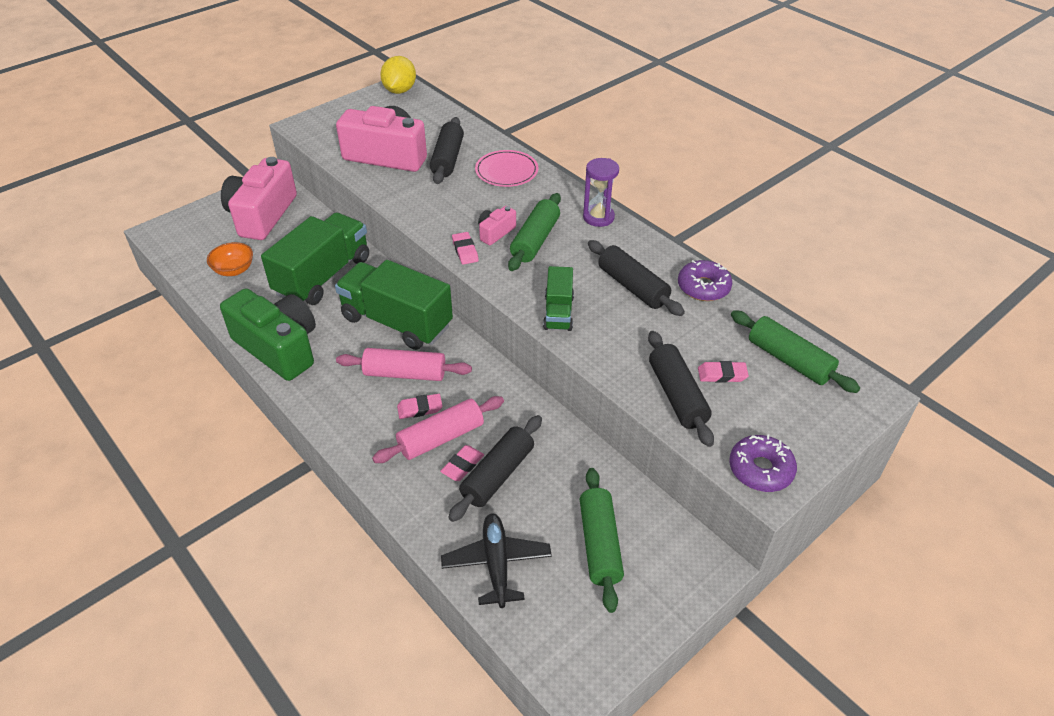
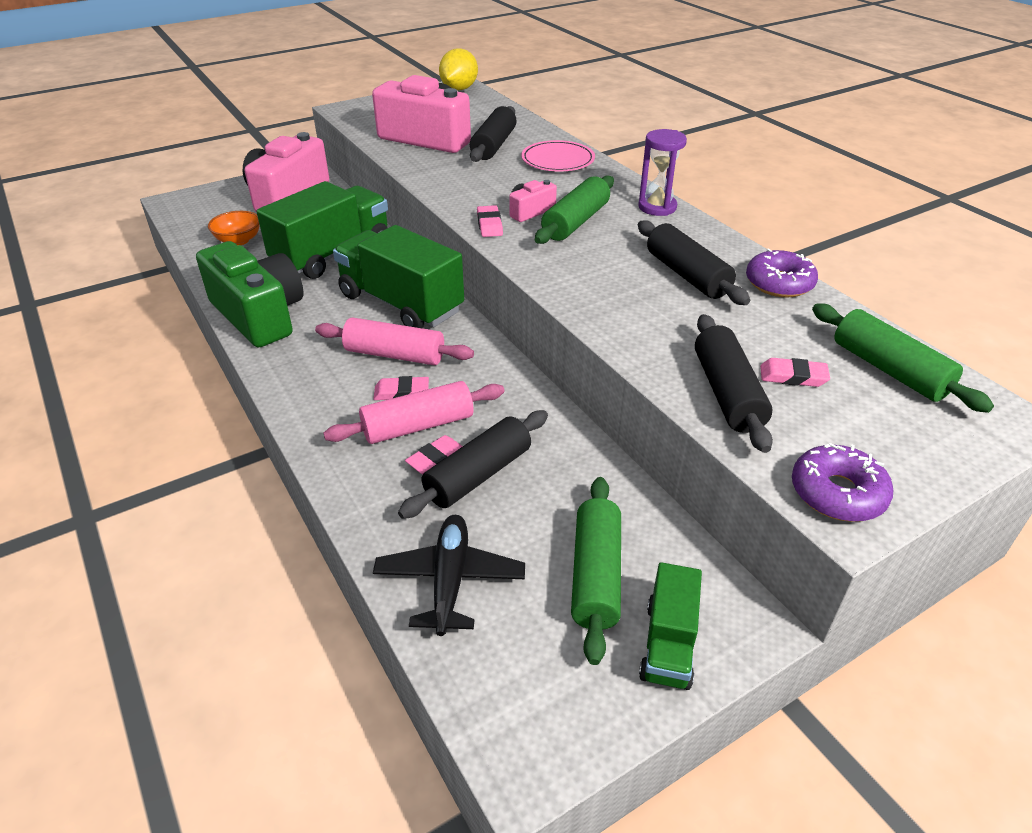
camera: 10 degrees right, 5 degrees down
(558, 312) = (587, 292): green truck -> green truck (668, 644)

